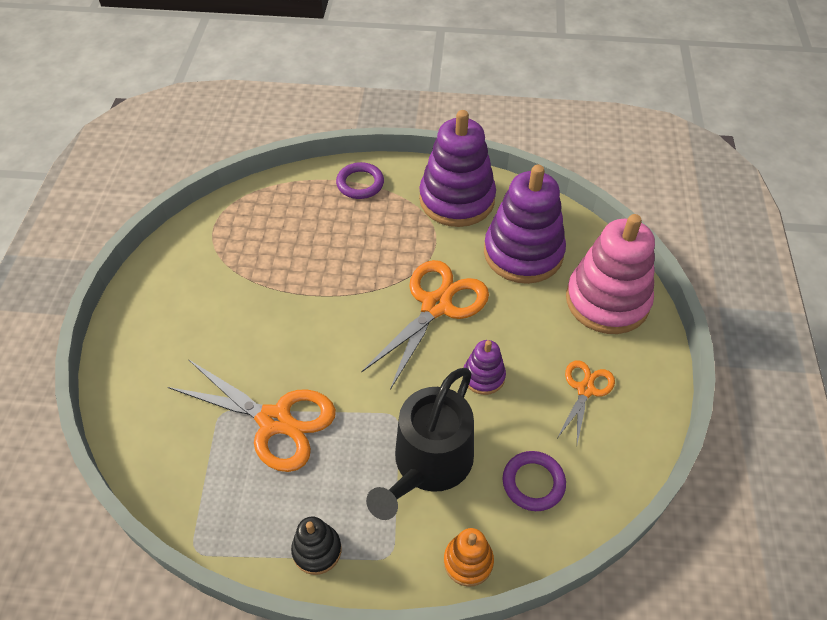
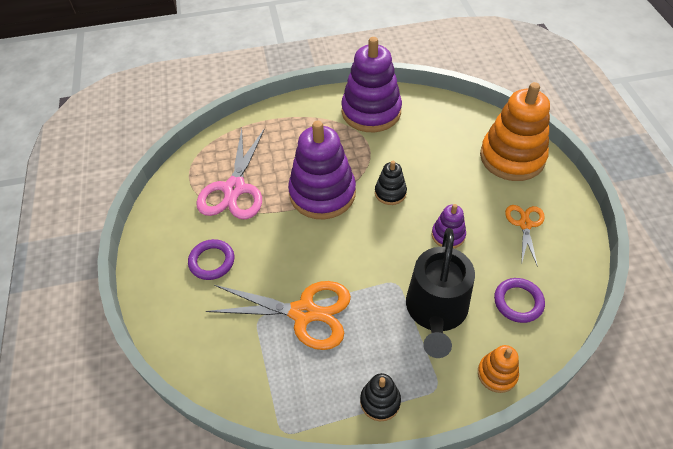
camera: 15 degrees left, 0 degrees up
(258, 253) = (234, 189): none -> pink scissors
(360, 183) = (292, 117): purple ring -> purple ring (212, 261)
(436, 305) = (390, 193): orange scissors -> black stacking toy
(523, 253) = (437, 138): purple stacking toy -> purple stacking toy (322, 193)
(607, 300) = (512, 157): pink stacking toy -> orange stacking toy

